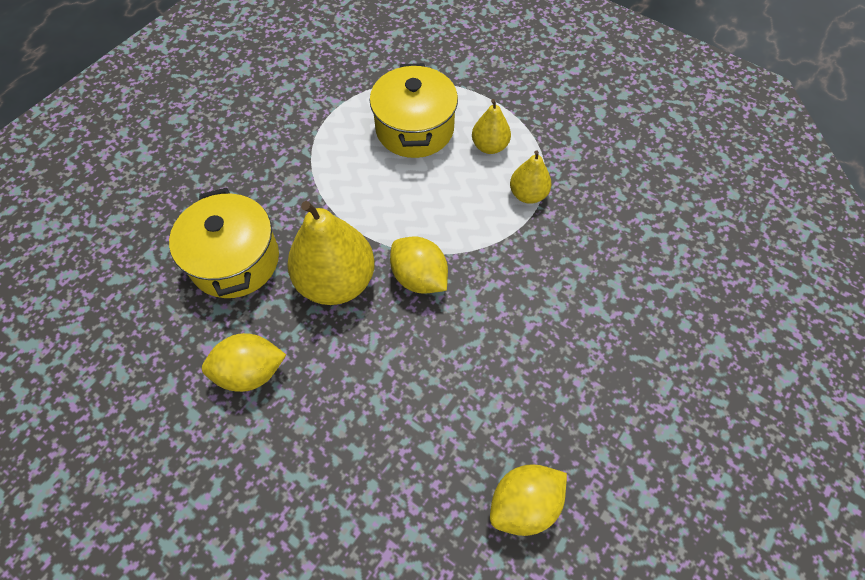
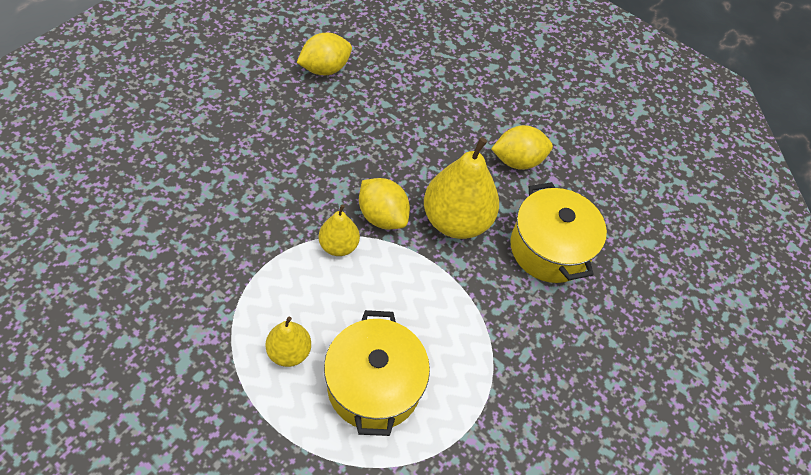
camera: 175 degrees right, 5 degrees down
(528, 194) = (261, 287): yellow pear -> yellow pear (338, 246)

